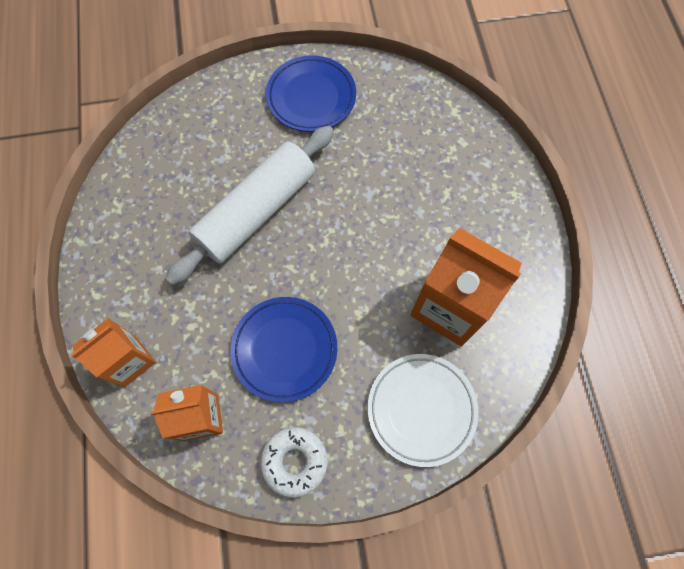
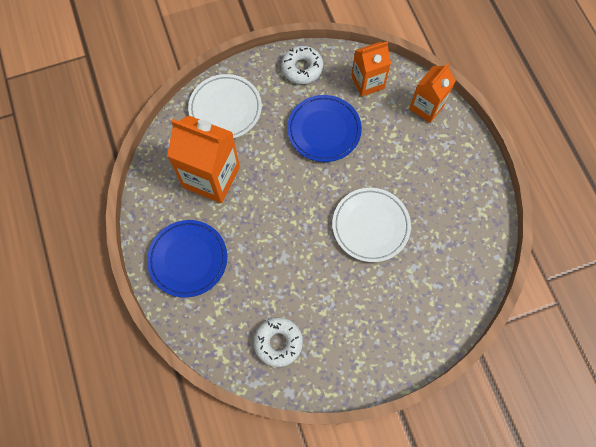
camera: 170 degrees right, 0 degrees up
(257, 211) = (370, 226): white rolling pin -> white plate
(311, 97) = (352, 343): blue plate -> blue plate (188, 259)
(390, 109) = (278, 342): none -> white donut

